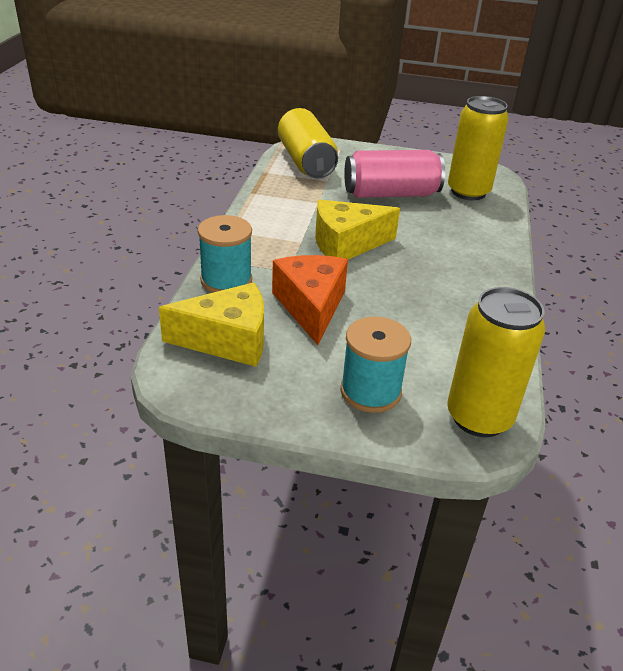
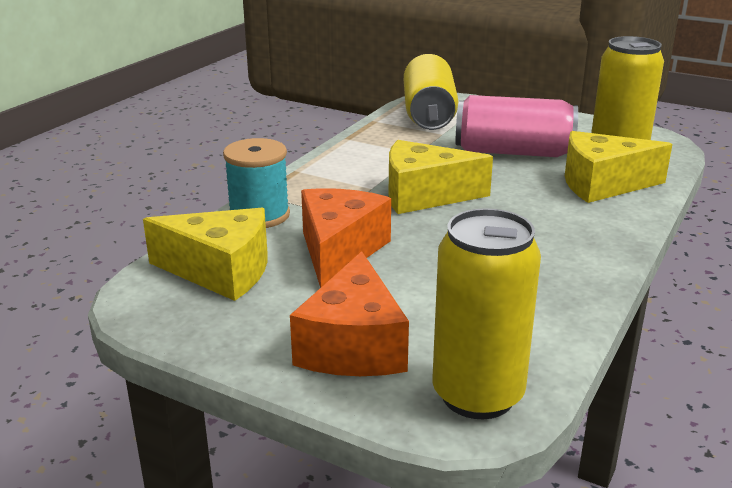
camera: 20 degrees right, 10 degrees down
(370, 391) = (353, 345): turquoise spool -> orange cheese
(470, 218) = (602, 184): none -> yellow cheese

